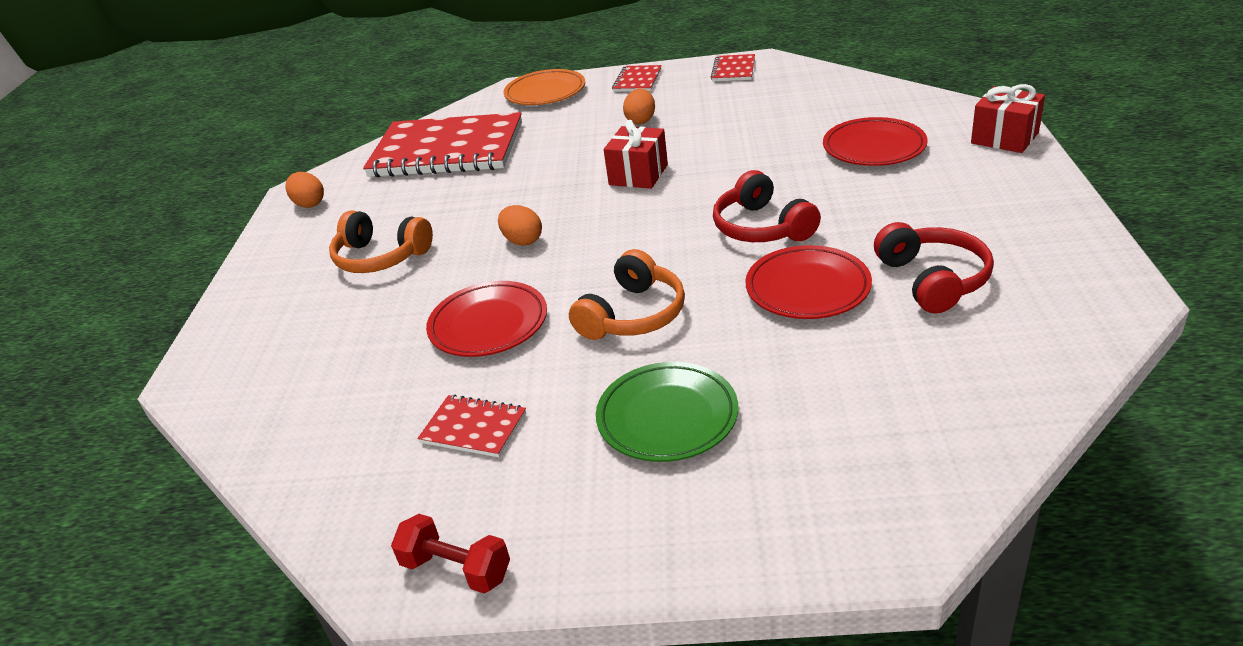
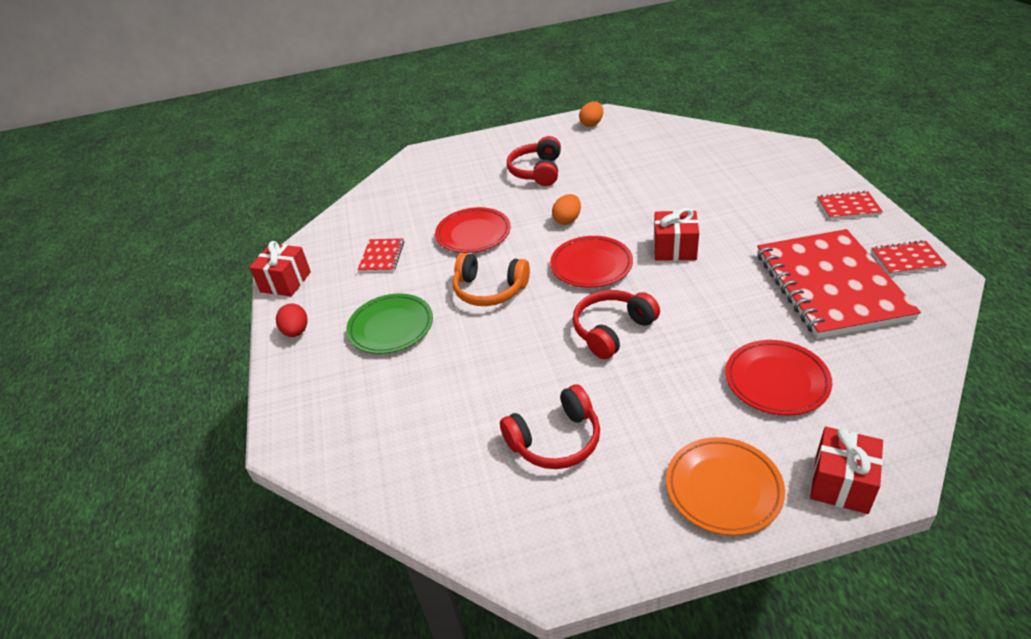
camera: 75 degrees right, 5 degrees up
(381, 257) = (537, 171): orange headphones -> red headphones
(447, 150) = (680, 151): red notebook -> red notebook (830, 286)
(456, 569) = (285, 282): red dumbbell -> red gift
(545, 92) = (797, 165): orange plate -> orange plate (723, 489)
(620, 543) = (296, 331): none -> red egg
(641, 120) = (769, 228): orange egg -> none
(807, 288) = (532, 368): red plate -> red plate (591, 265)

